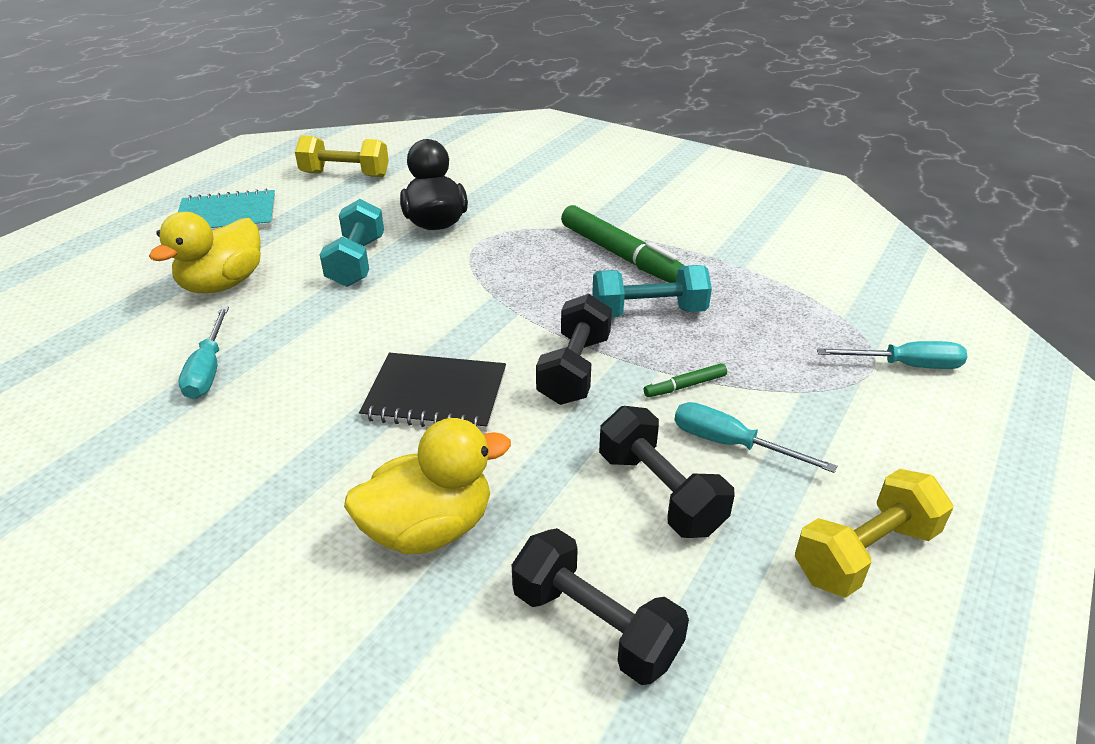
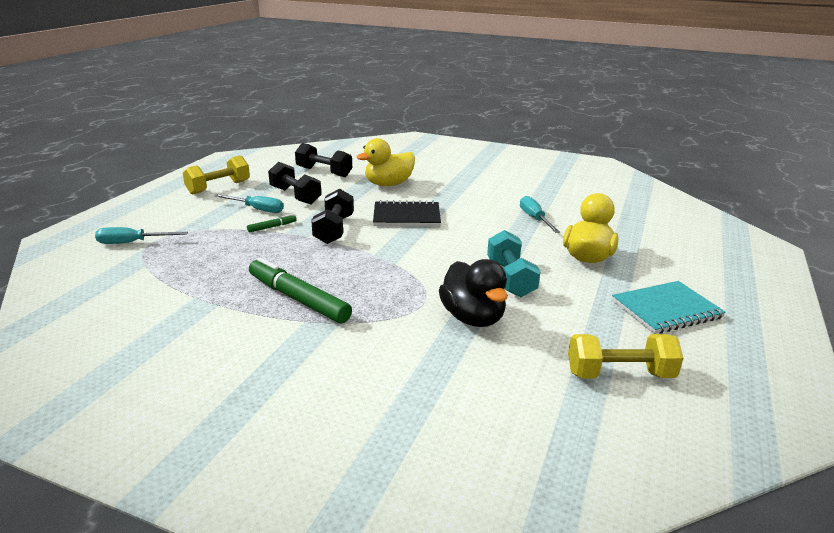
camera: 170 degrees right, 10 degrees down
(648, 312) = (284, 260): turquoise dumbbell -> none

